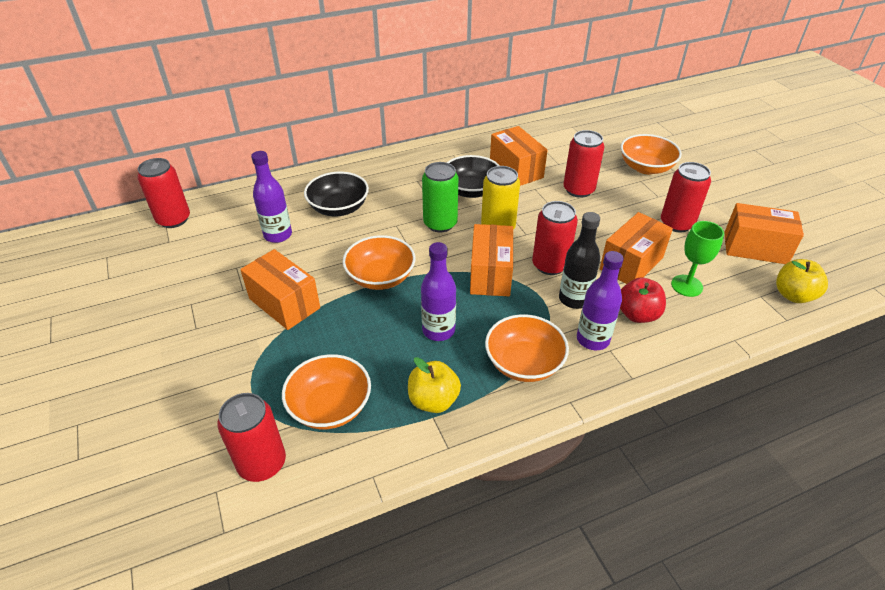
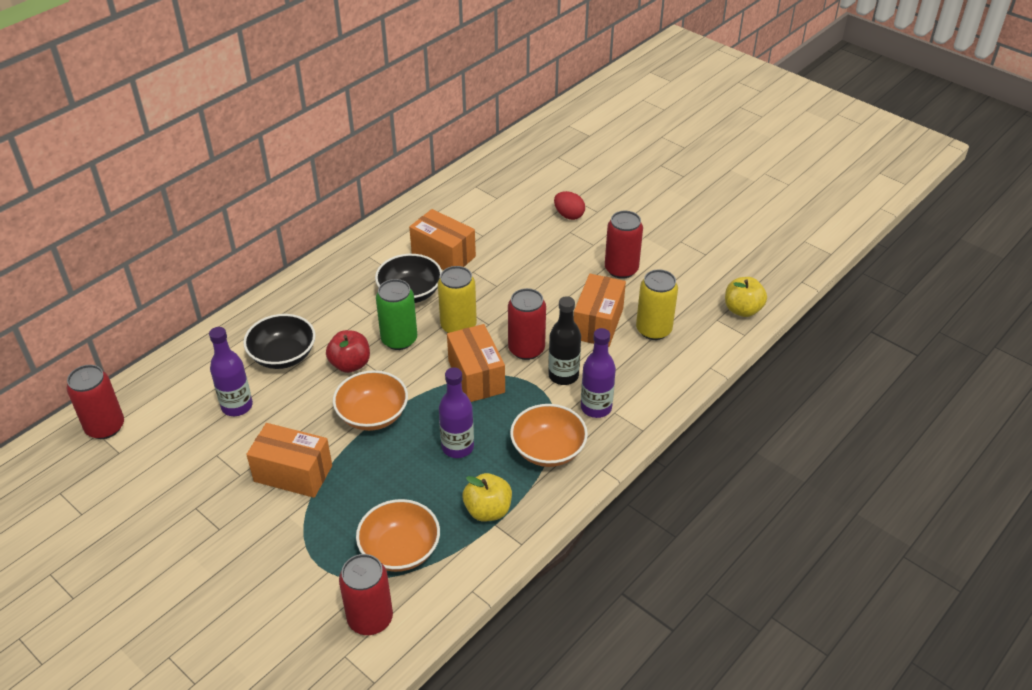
camera: 25 degrees left, 0 degrees up
(578, 190) = (516, 260): red can -> none
(637, 314) = (623, 371): red apple -> red apple (350, 364)
(646, 167) = (569, 215): orange bowl -> red egg
(686, 286) = (653, 330): green goblet -> yellow can
(755, 248) = (697, 273): orange box -> none

